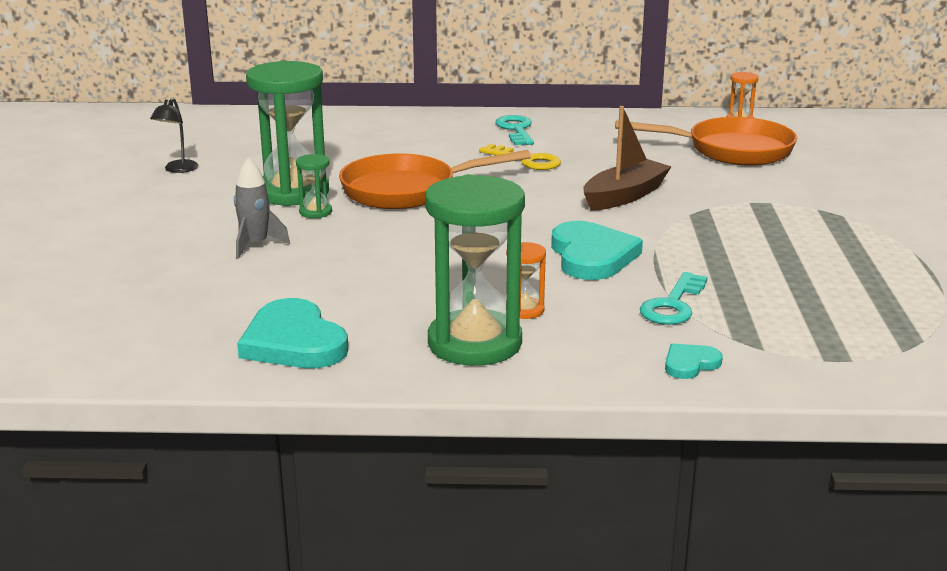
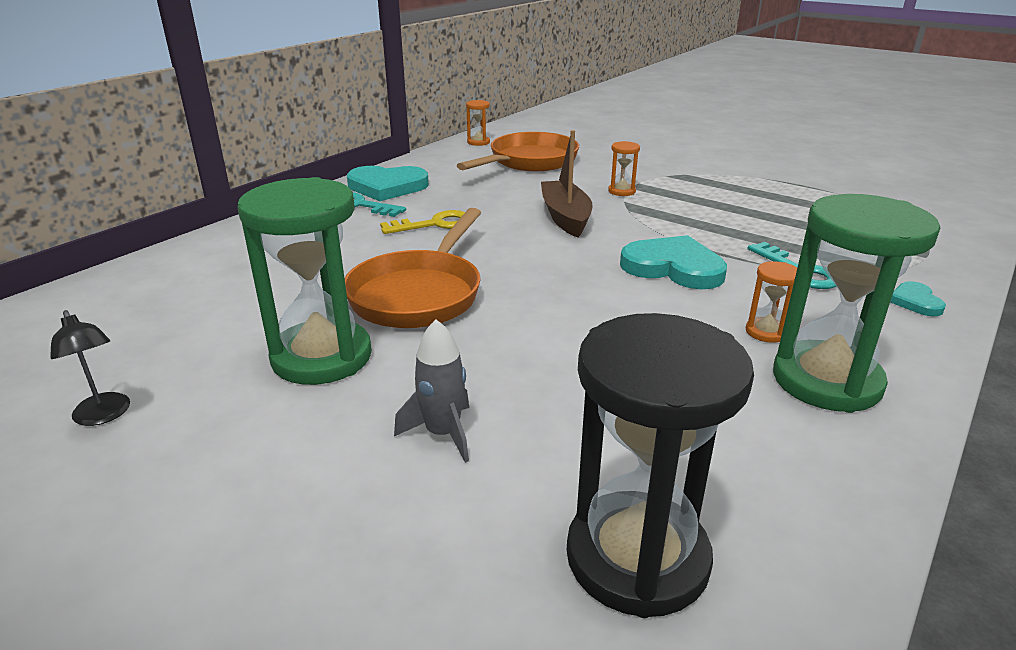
camera: 55 degrees left, 5 degrees up
(203, 319) = (637, 557): none -> black hourglass
(293, 342) = (759, 498): turquoise heart -> turquoise heart (387, 187)
(315, 212) = (400, 361): green hourglass -> none
(731, 201) = (621, 191): none -> orange hourglass

